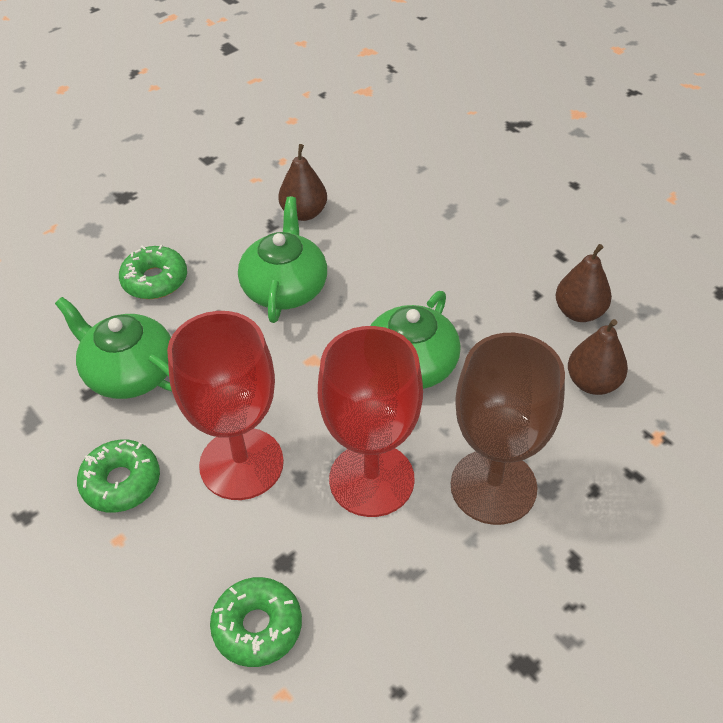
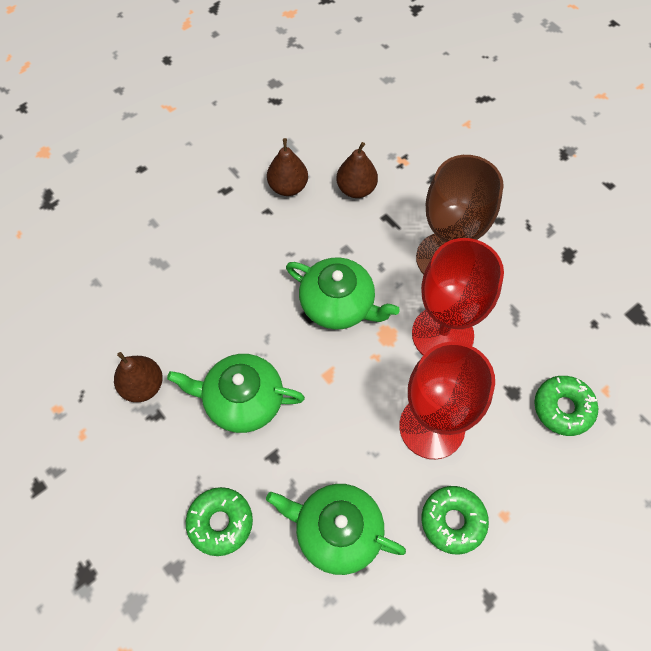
camera: 90 degrees left, 15 degrees up
(129, 372) = (337, 531): green teapot -> green teapot turned 75 degrees clockwise

